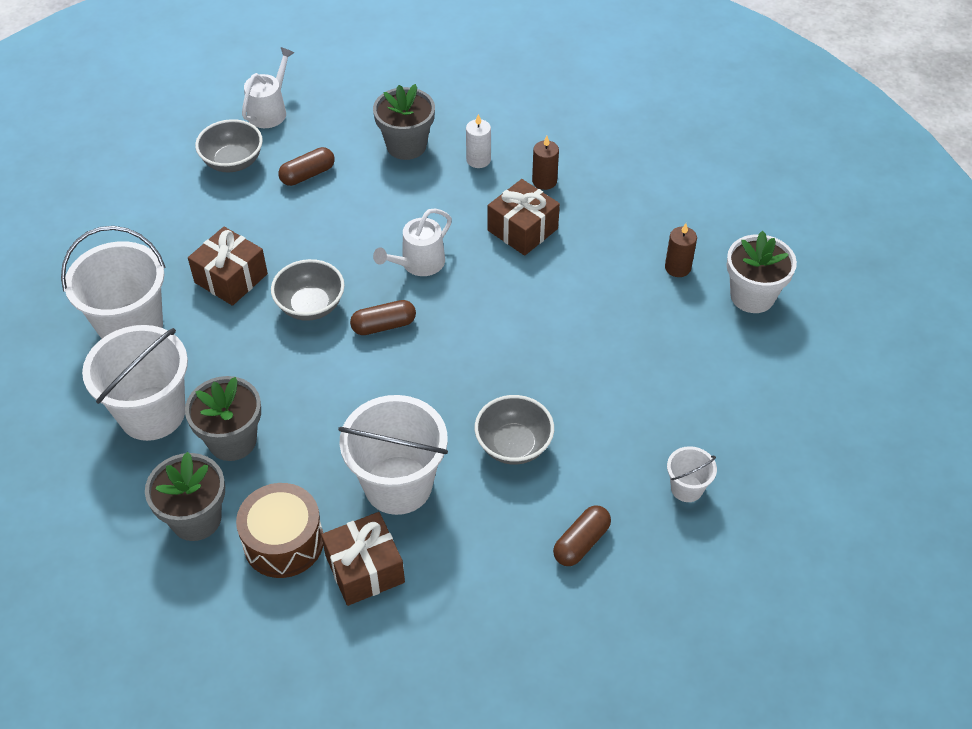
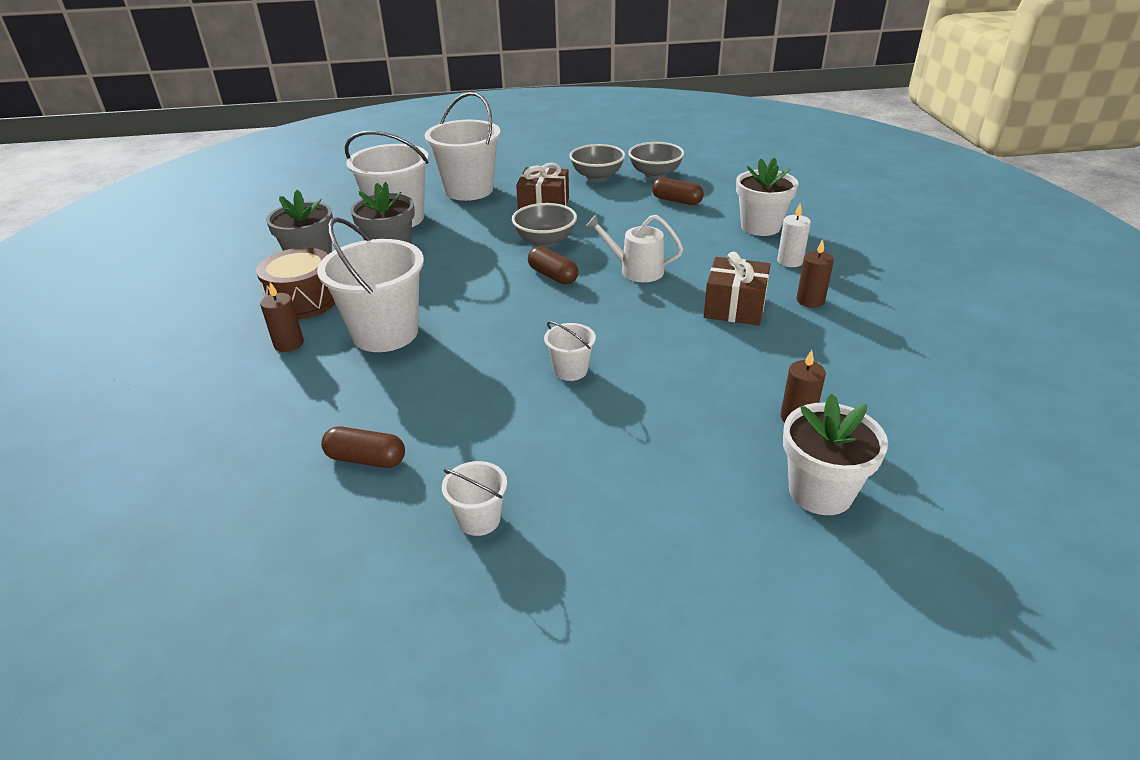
camera: 65 degrees right, 15 degrees down
(270, 111) = (721, 170): white watering can -> none
(365, 569) = (289, 344): brown gift -> brown candle
(406, 145) = (760, 227): grey flower pot -> white flower pot
(513, 445) = (466, 380): grey bowl -> grey bowl (597, 176)
(543, 371) = (570, 370): none -> white bucket

